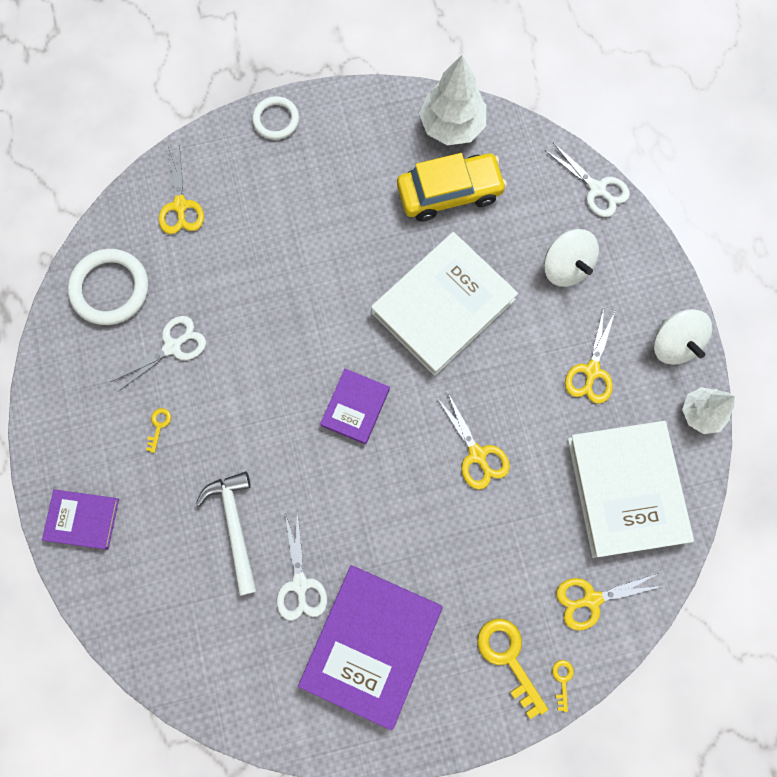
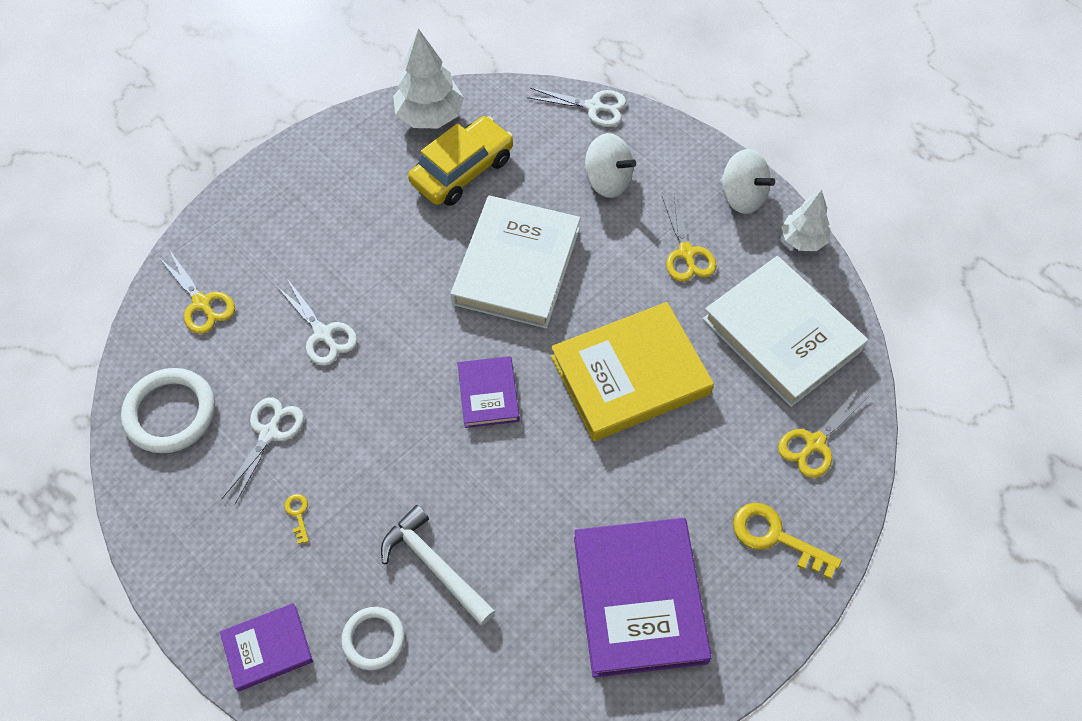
camera: 30 degrees left, 15 degrees down
(276, 120) = (256, 186): white ring -> white ring (373, 639)
(300, 584) = (534, 583): white scissors -> white scissors (323, 334)
(477, 454) = (630, 375): yellow scissors -> yellow book
(562, 680) = (836, 528): yellow key -> none

